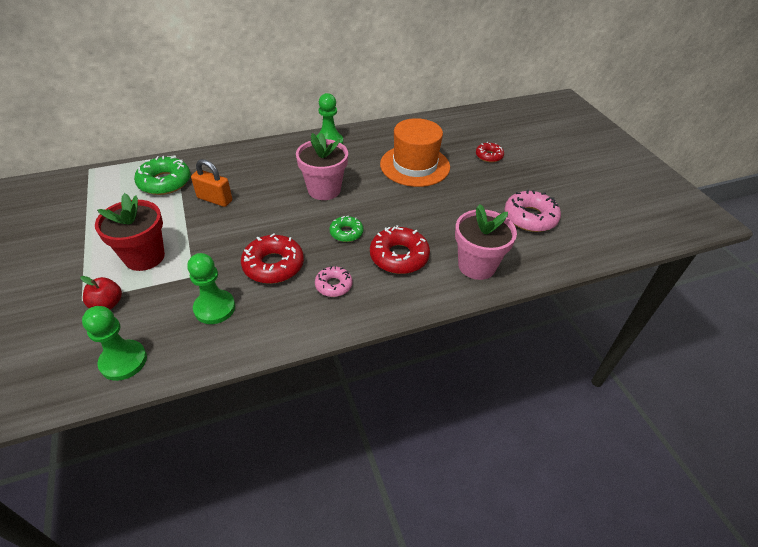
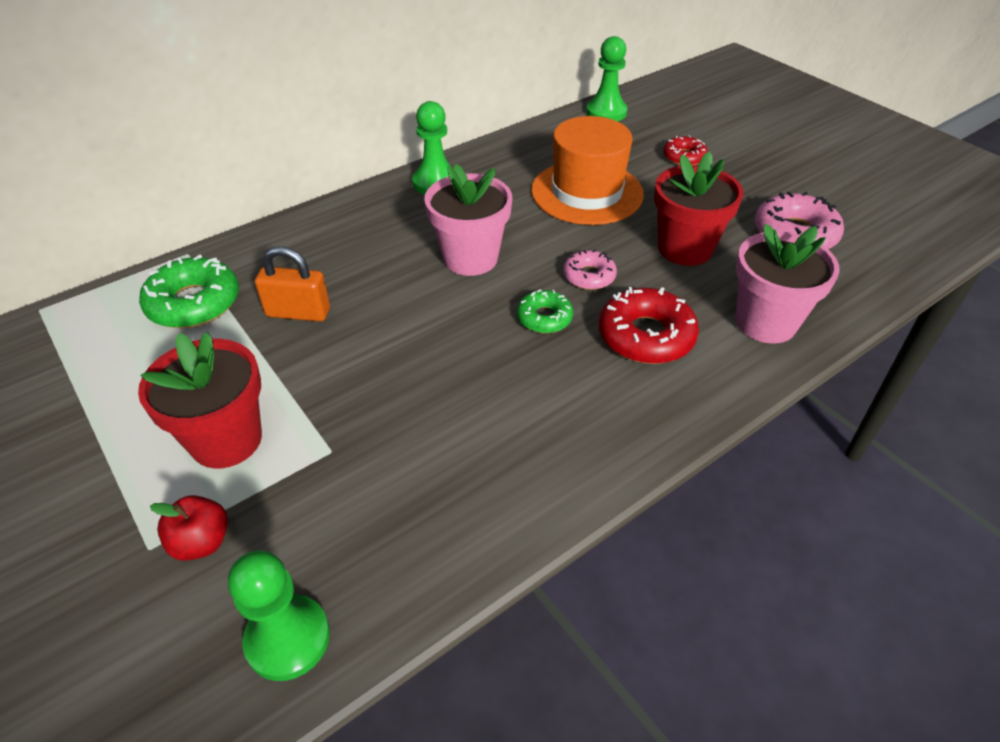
camera: 15 degrees left, 0 degrees up
(214, 308) = (400, 497): green pawn -> green pawn (606, 112)
(273, 265) = (458, 398): red donut -> none
(333, 285) = (573, 407): pink donut -> pink donut (589, 276)
(454, 211) = (685, 249): none -> red flower pot

